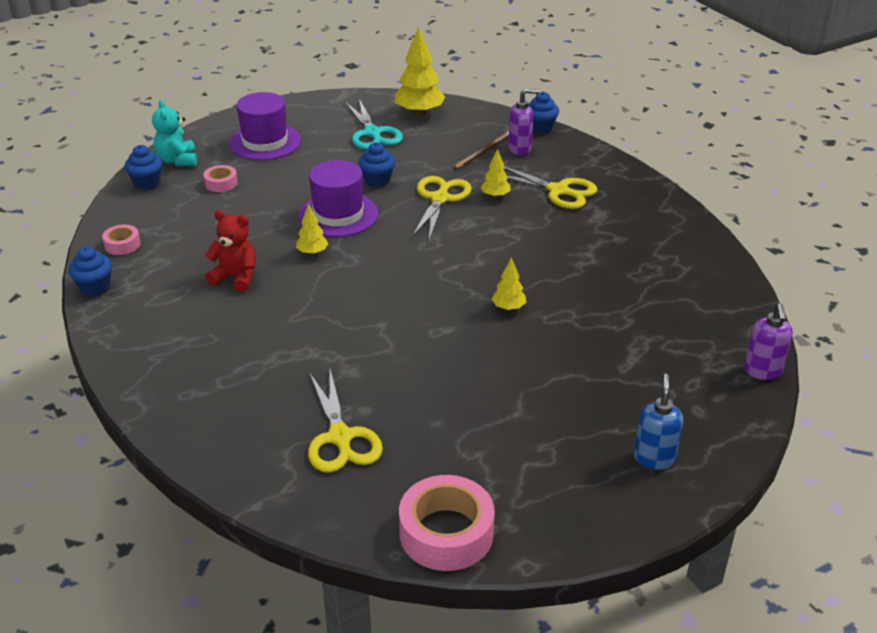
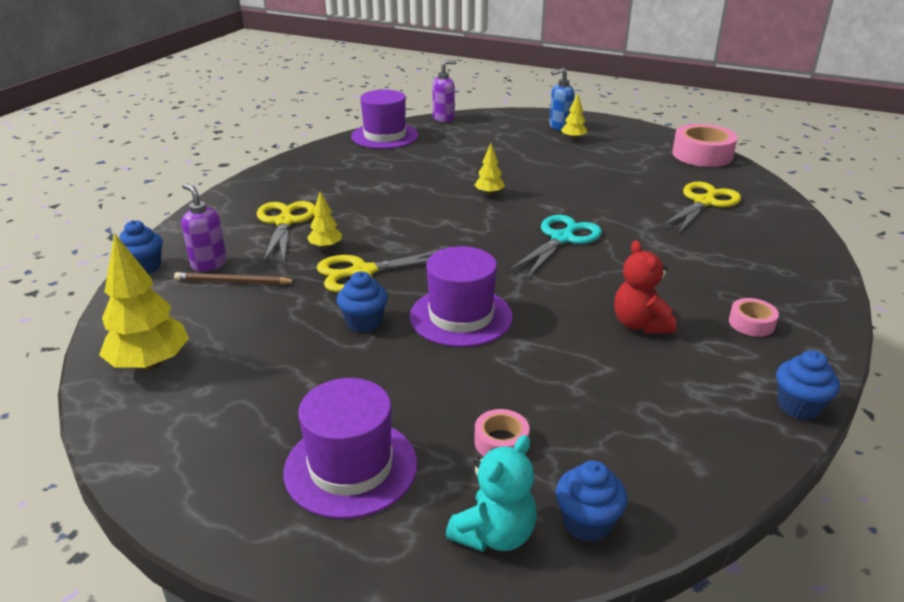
camera: 125 degrees left, 5 degrees down
(122, 245) = (719, 440): pink tape -> pink tape (751, 323)
(312, 252) = (542, 301): yellow tree -> yellow tree (573, 139)
(372, 133) = (242, 377): turquoise scissors -> turquoise scissors (562, 239)
(729, 304) = (384, 136): none -> purple hat

